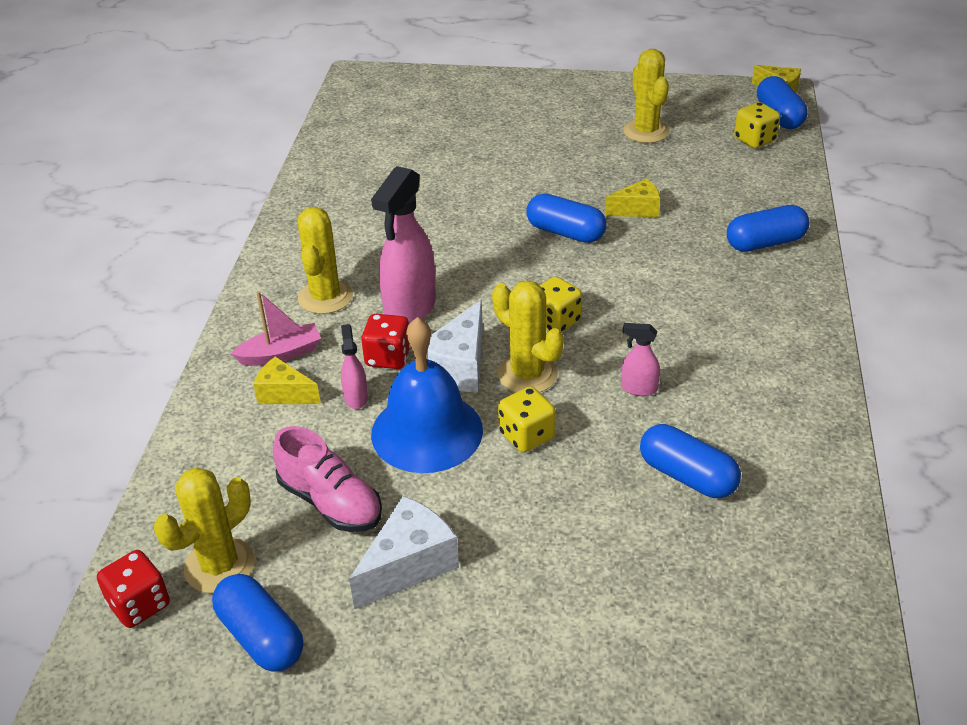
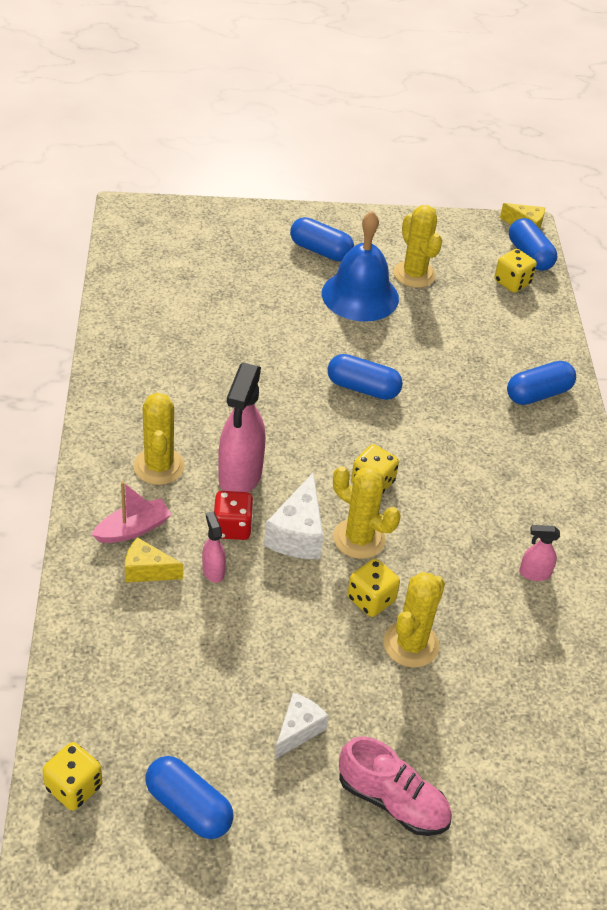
camera: 15 degrees left, 5 degrees up
(139, 604) = (74, 787): red dice -> yellow dice
(219, 566) = (134, 744): yellow cactus -> yellow cactus (411, 644)
(330, 502) = (216, 676): pink shoe -> pink shoe (392, 801)
(408, 565) = (298, 730): white cheese -> white cheese, size x0.66
(427, 431) = (284, 601): blue bell -> blue bell (360, 295)
(637, 209) = (422, 361): yellow cheese -> none
(638, 388) = (456, 547): pink spray bottle -> pink spray bottle (534, 573)
(687, 476) = (511, 629): blue capsule -> blue capsule (320, 251)

